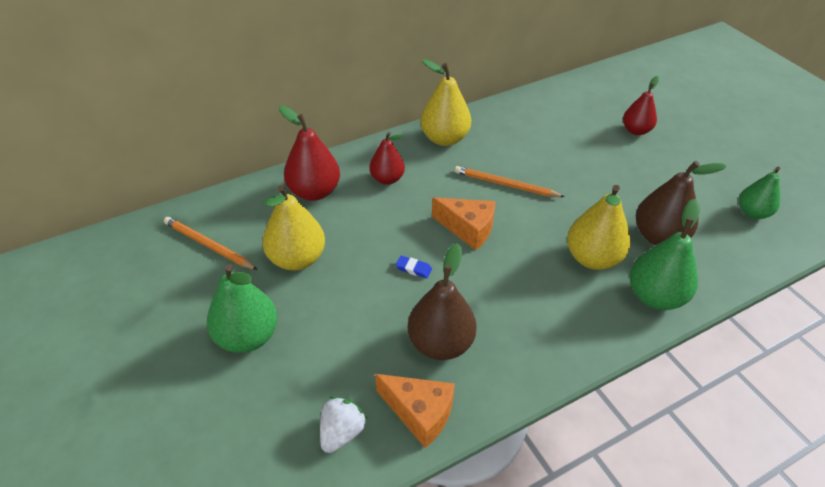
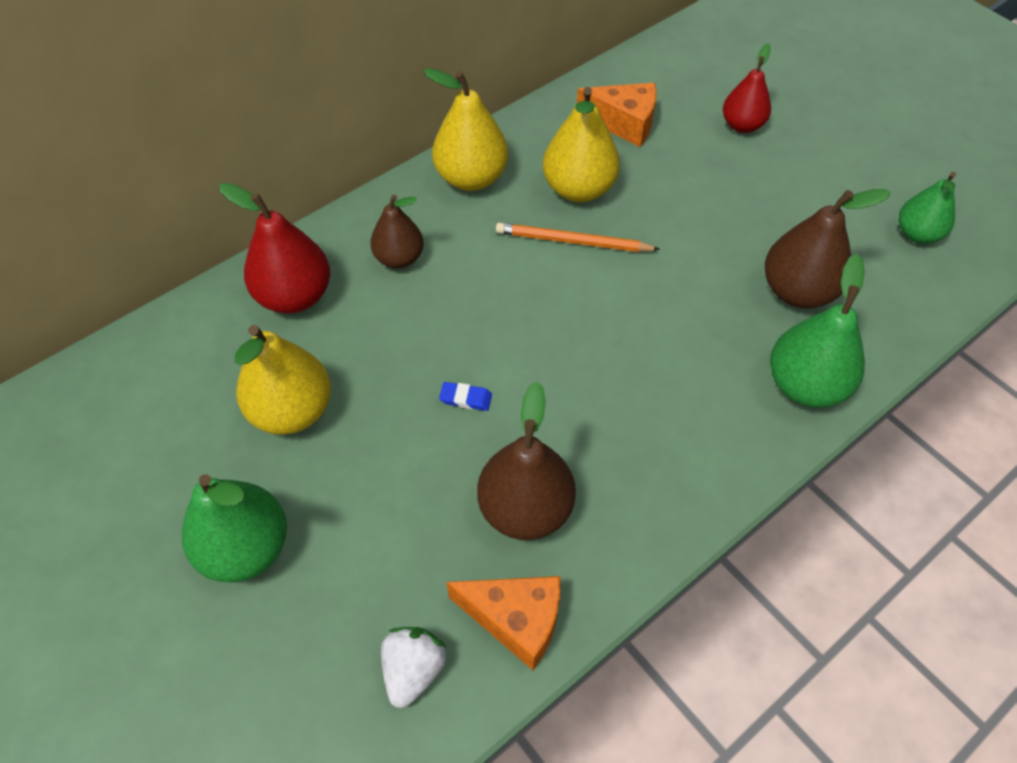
camera: 10 degrees left, 10 degrees up
(208, 245) = (154, 411): orange pencil -> none
(387, 179) = (399, 258): red pear -> brown pear
(468, 229) = (532, 322): orange cheese -> orange cheese (624, 124)
(592, 258) = (712, 340): yellow pear -> yellow pear (578, 189)

